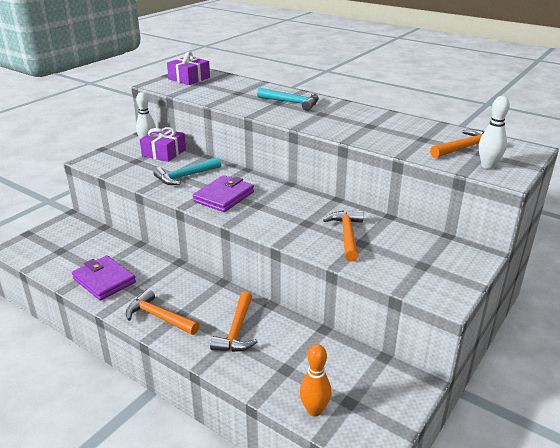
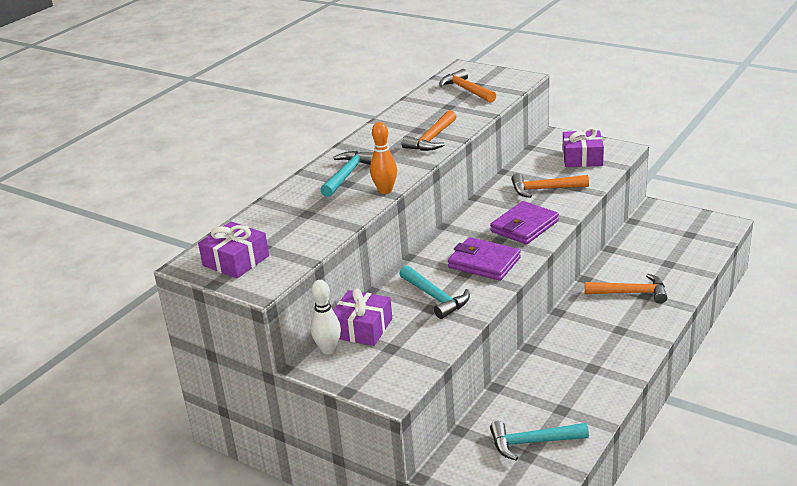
camera: 90 degrees left, 0 degrees up
(71, 253) = (532, 442): none -> turquoise hammer
(104, 280) = (581, 397): purple wallet -> purple wallet (524, 226)
(159, 317) = (630, 342): orange hammer -> orange hammer (432, 139)
(314, 410) = (705, 248): orange bowling pin -> orange bowling pin (385, 190)
(420, 266) = (582, 158): none -> purple gift
(488, 166) = (503, 83): white bowling pin -> none

